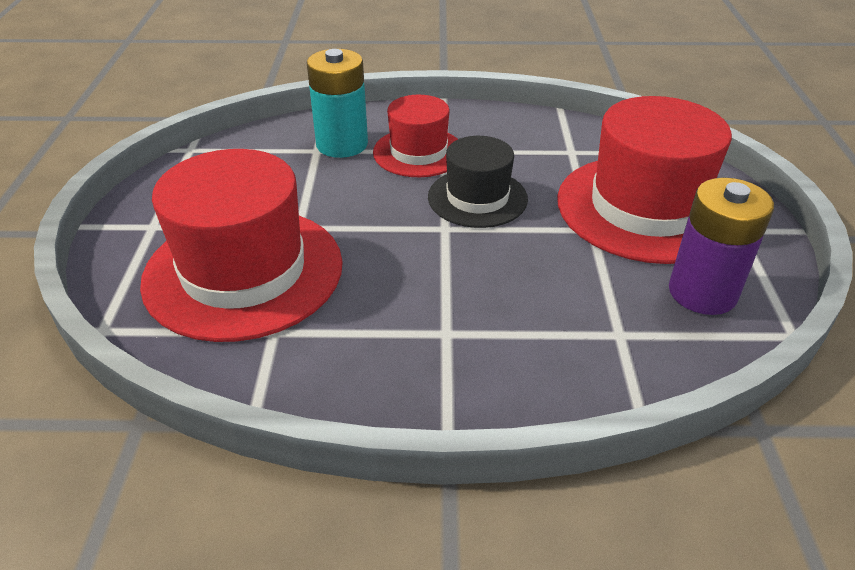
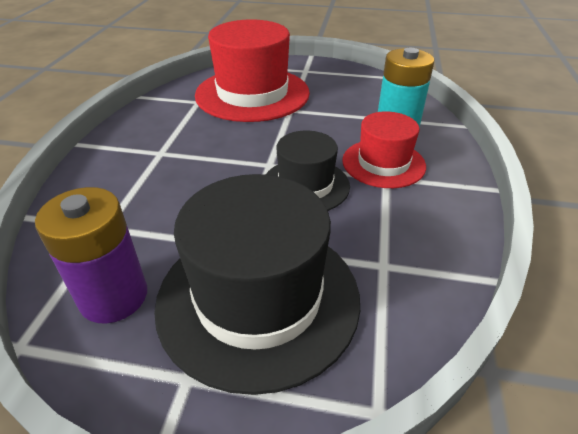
camera: 100 degrees right, 0 degrees up
(646, 208) = (258, 298): red hat -> black hat

